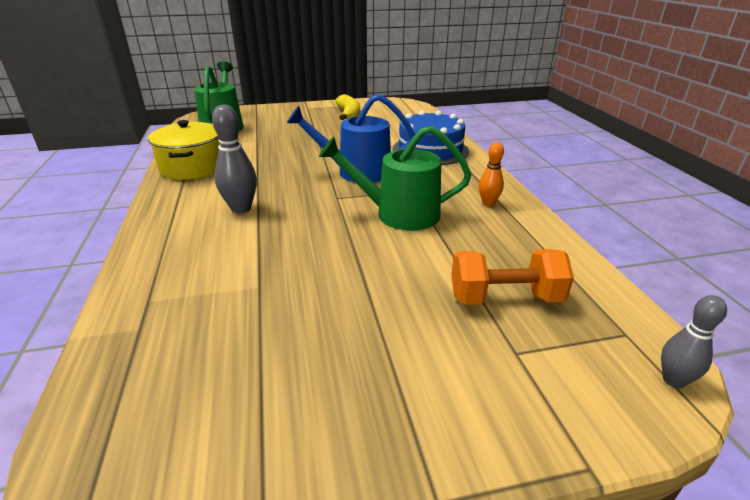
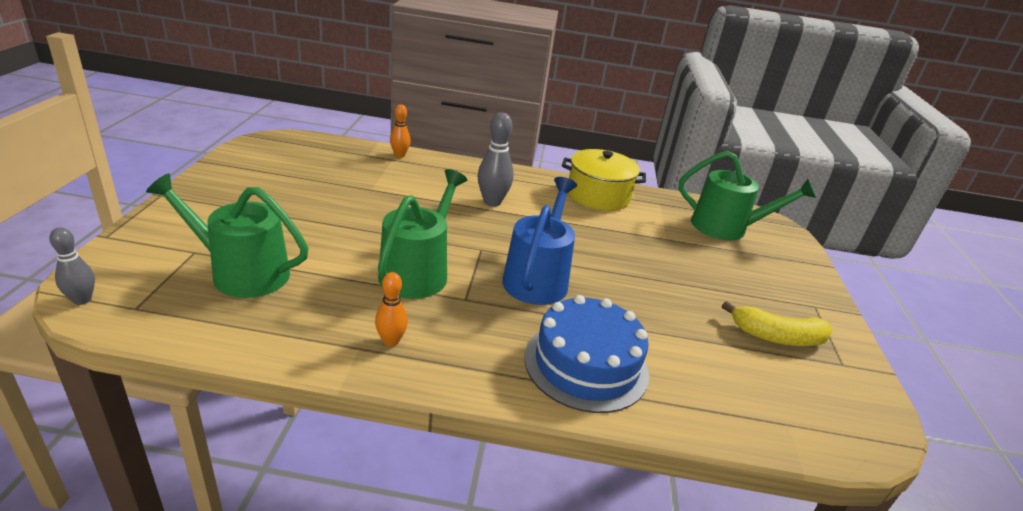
camera: 105 degrees right, 0 degrees up
(131, 298) = (400, 155): none -> orange bowling pin
(505, 298) = (242, 273): orange dumbbell -> green watering can

